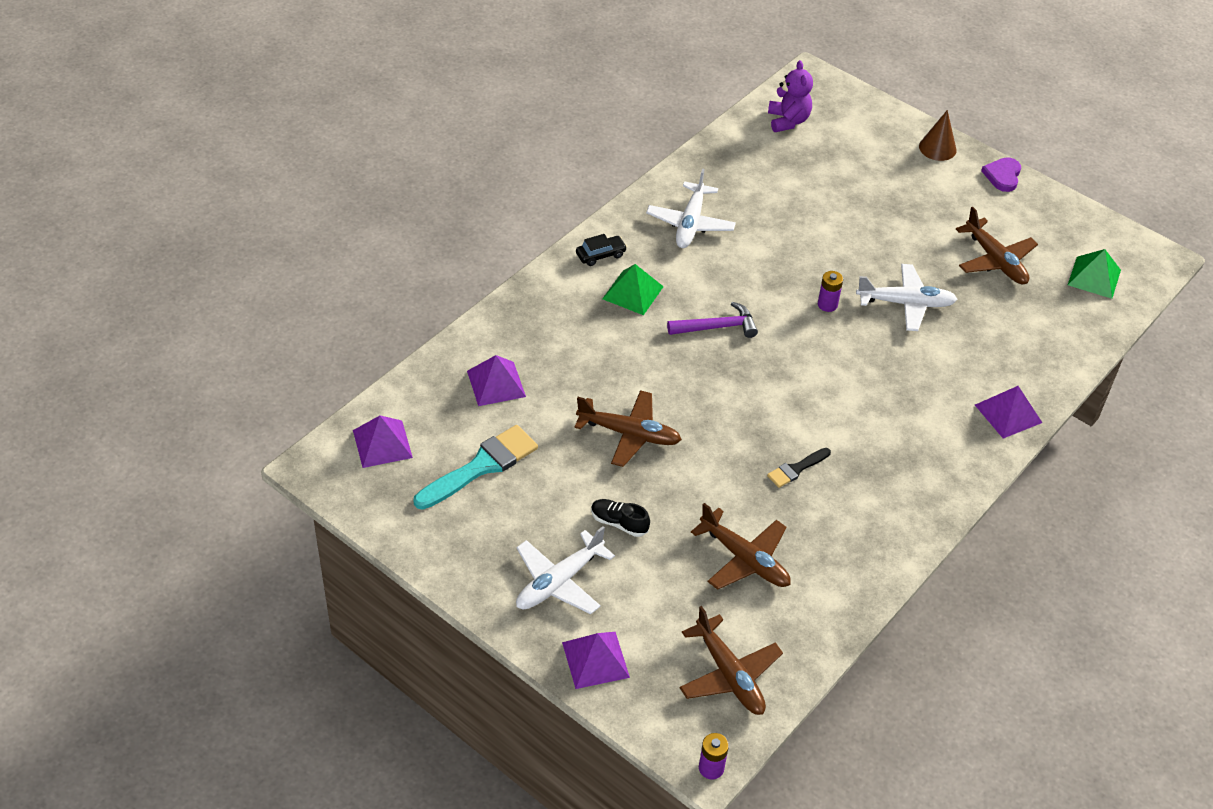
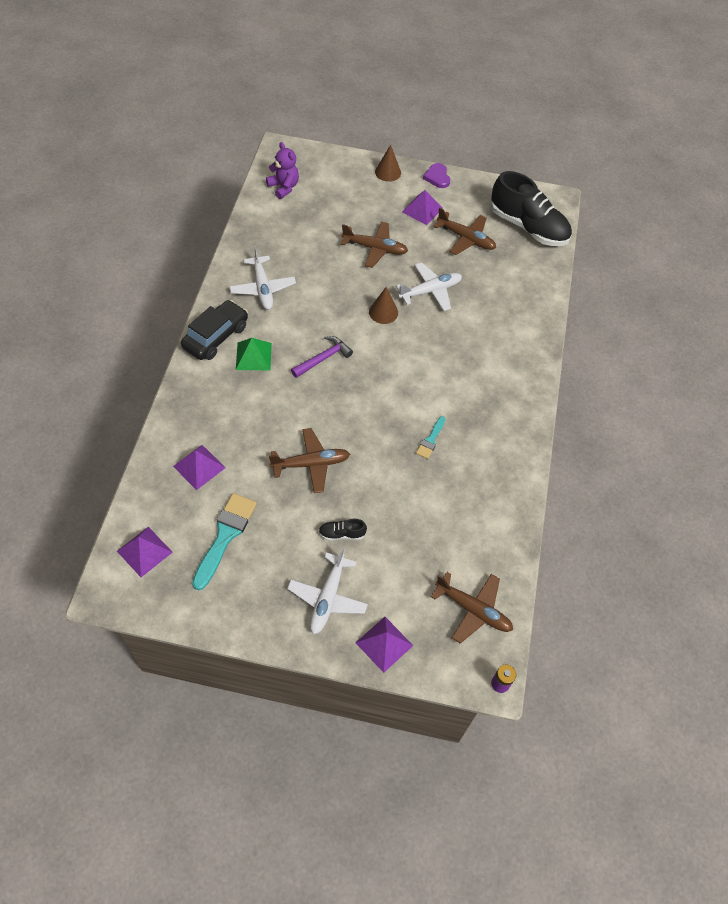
camera: 30 degrees left, 10 degrees up
(600, 255) = (216, 337): black car -> black car, size x1.96
(745, 559) = (436, 521): brown plane -> brown plane (375, 248)
(796, 469) = (430, 440): black brush -> turquoise brush
(827, 304) = (383, 312): purple battery -> brown cone
(1008, 413) = (532, 342): purple pyramid -> purple pyramid (422, 210)
(1094, 277) = (528, 227): green pyramid -> black shoe

